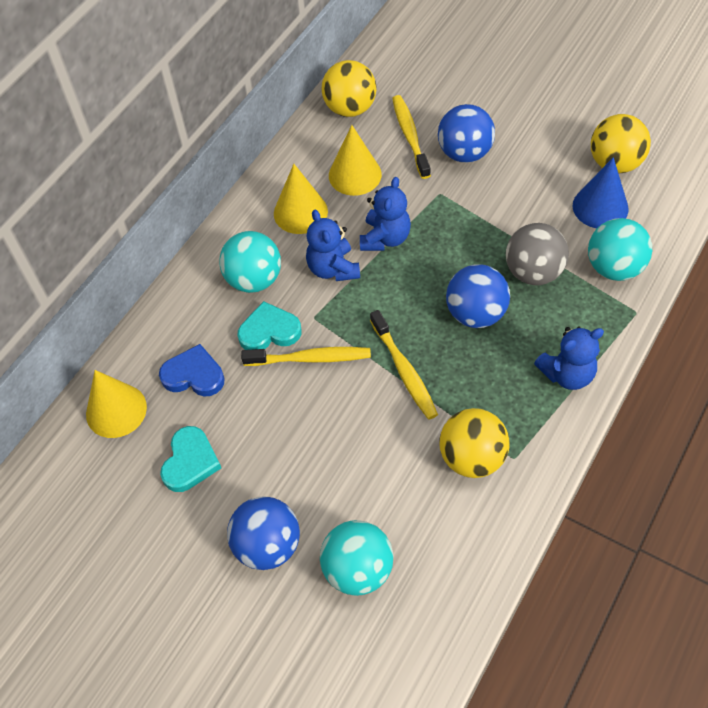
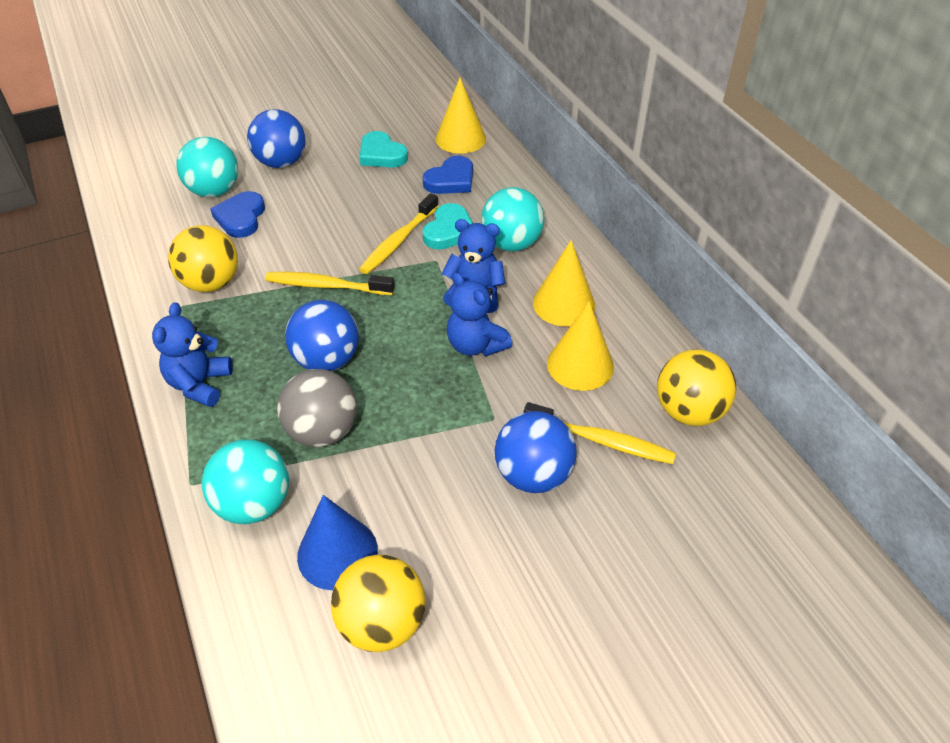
camera: 120 degrees right, 10 degrees down
(376, 509) = (241, 218): none -> blue heart

